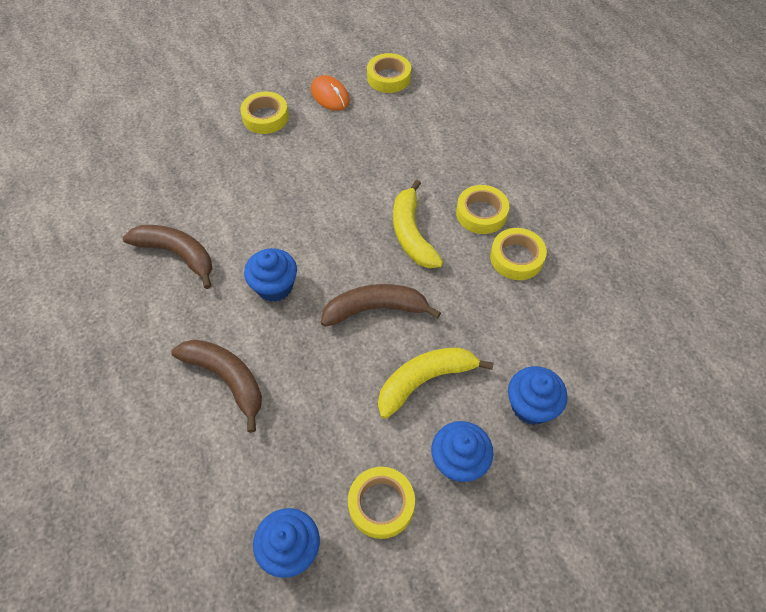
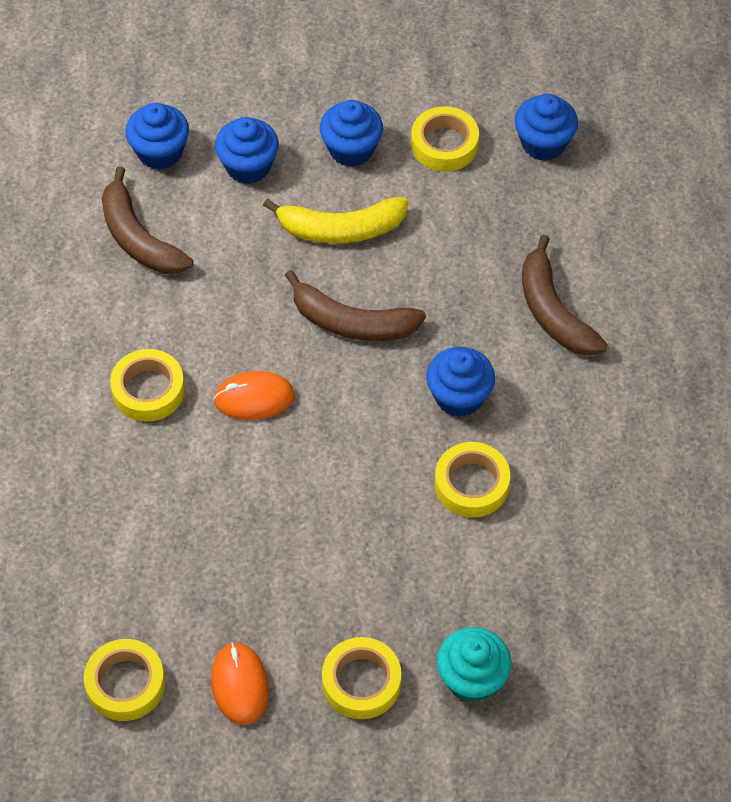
camera: 155 degrees left, 0 degrees up
(177, 254) = (567, 489): brown banana -> brown banana (139, 238)
(204, 138) = (472, 678): none -> turquoise cupcake
(412, 234) = (254, 398): yellow banana -> orange mouse
(516, 258) = (148, 317): yellow tape -> yellow tape (471, 484)
(607, 388) = (160, 152): none -> blue cupcake

